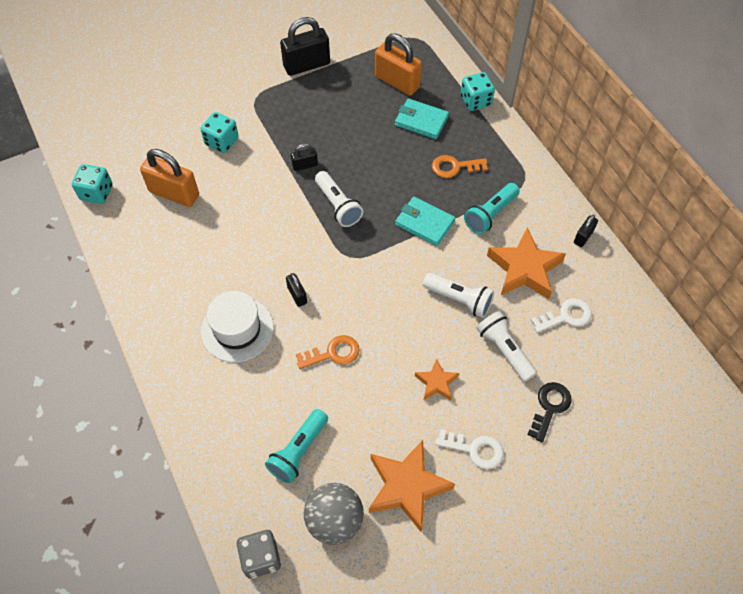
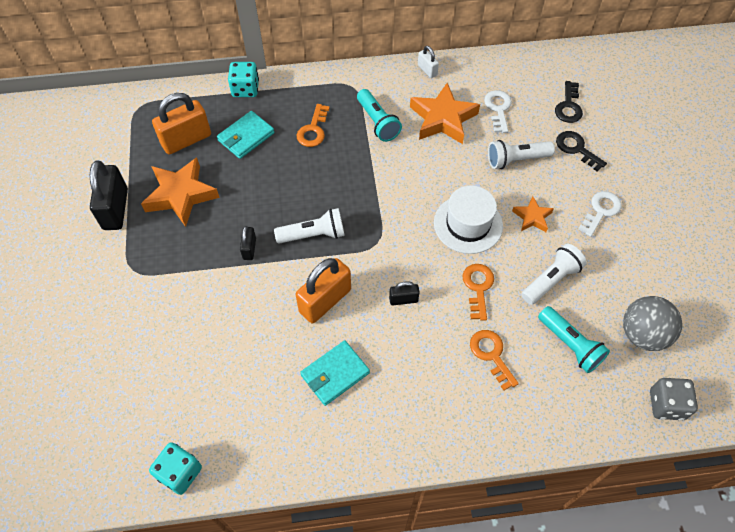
camera: 70 degrees left, 0 degrees up
(174, 193) = (224, 385): orange padlock -> orange padlock (325, 301)
(222, 142) = (176, 318): turquoise dice -> none
(237, 329) = (423, 364): white hat -> white hat (468, 224)
(264, 383) = (491, 355): none -> orange key
(407, 487) = (623, 270): orange star -> orange star (181, 195)
(424, 223) = (365, 172): turquoise wallet -> turquoise wallet (335, 374)
(459, 300) = (456, 174): white flashlight -> white flashlight (551, 280)
(583, 237) = (427, 70): black padlock -> white padlock
(608, 386) = (568, 106): none -> black key

